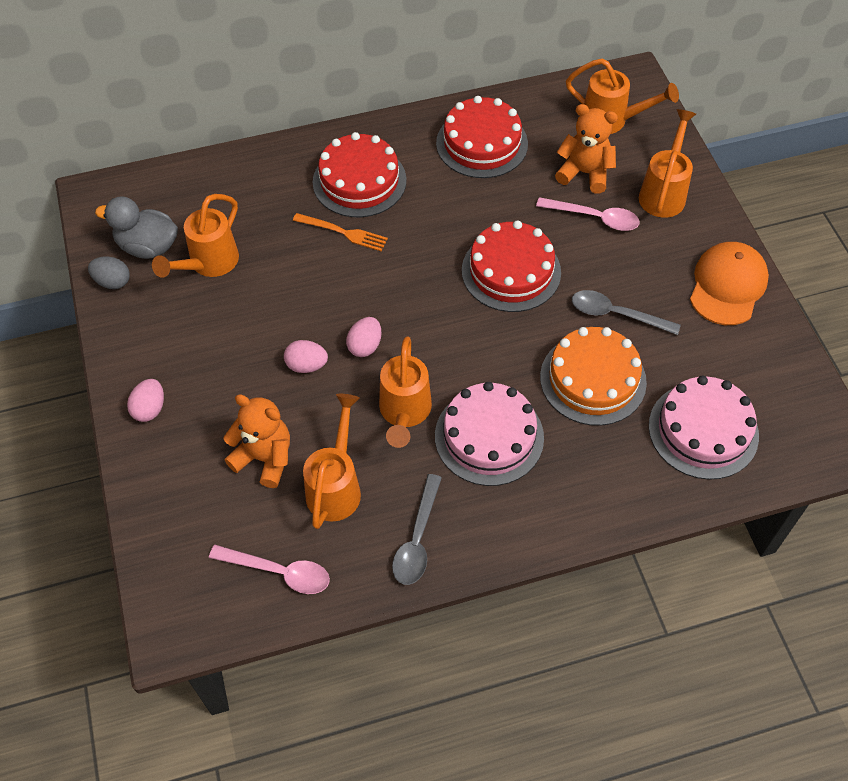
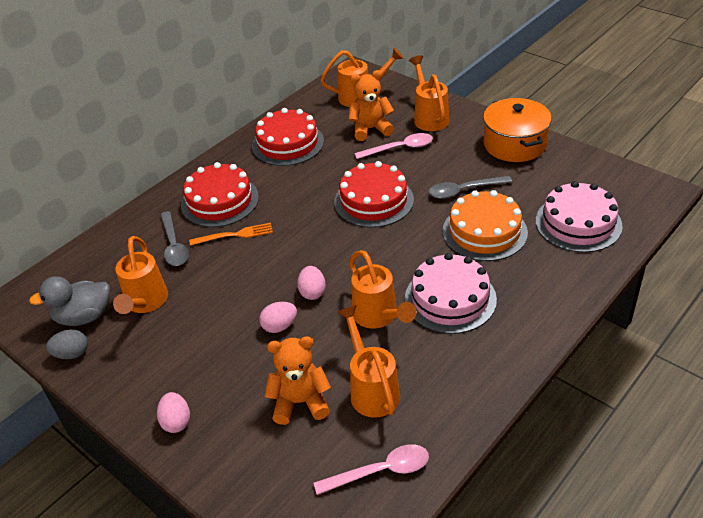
camera: 30 degrees left, 15 degrees down
(417, 539) = (461, 387): grey spoon -> grey spoon (174, 245)
(727, 286) = (514, 144): orange cap -> orange pot

